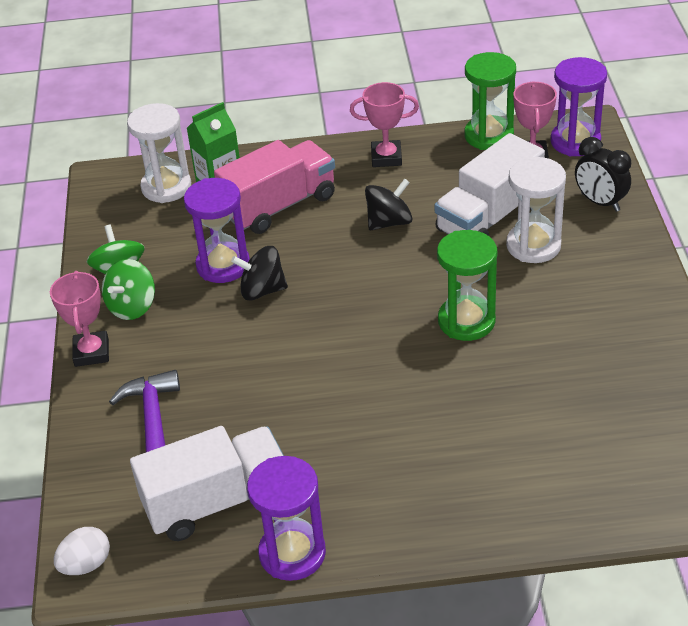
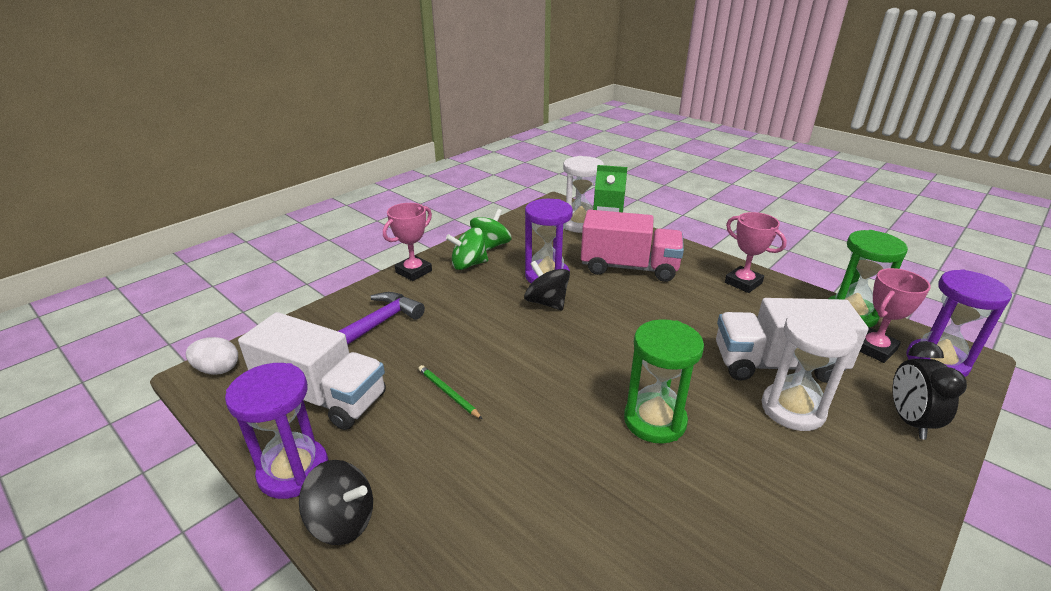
camera: 45 degrees right, 10 degrees down
(306, 419) = (448, 393): none -> green pencil
(389, 222) = (689, 319): black spinning top -> black spinning top (343, 521)

